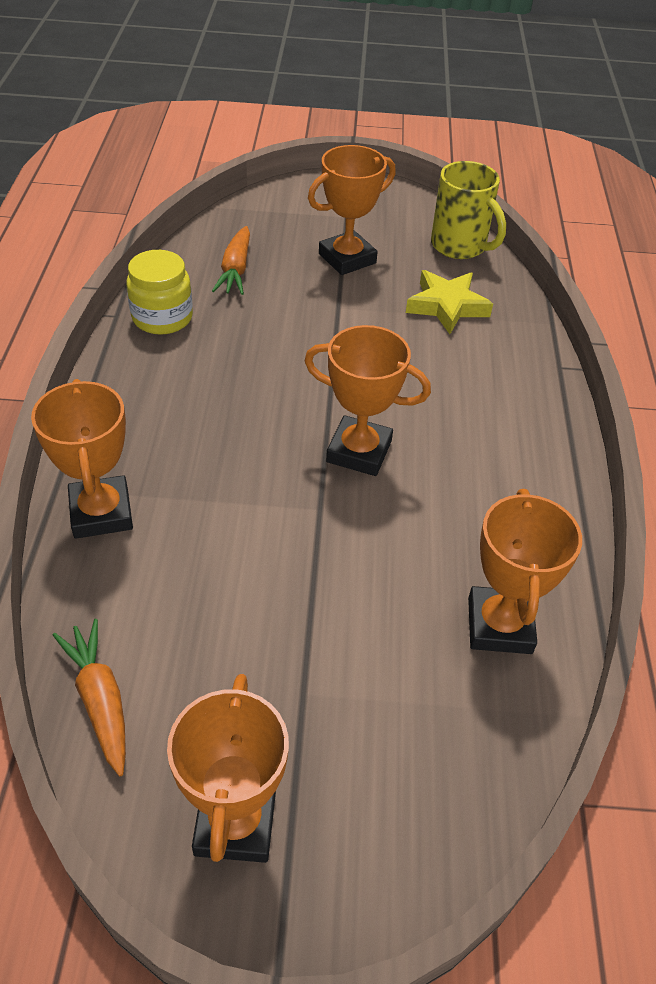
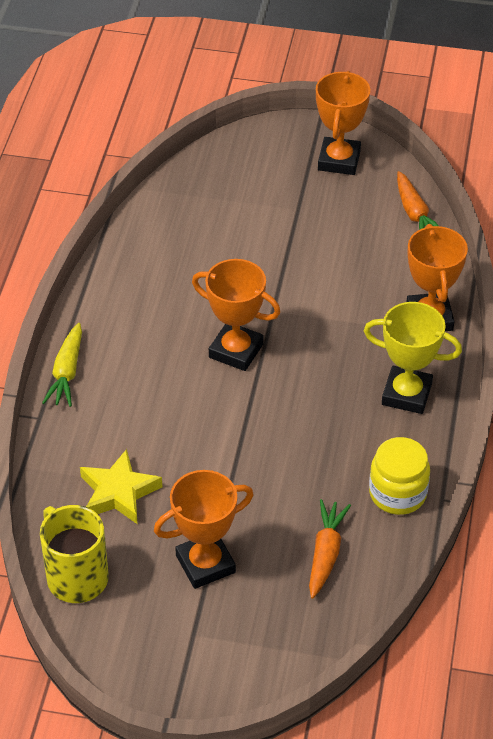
camera: 170 degrees left, 0 degrees up
(143, 413) = (406, 394): none -> yellow trophy
(499, 625) = (170, 233): orange trophy -> none
(553, 414) = (67, 372): none -> yellow carrot

